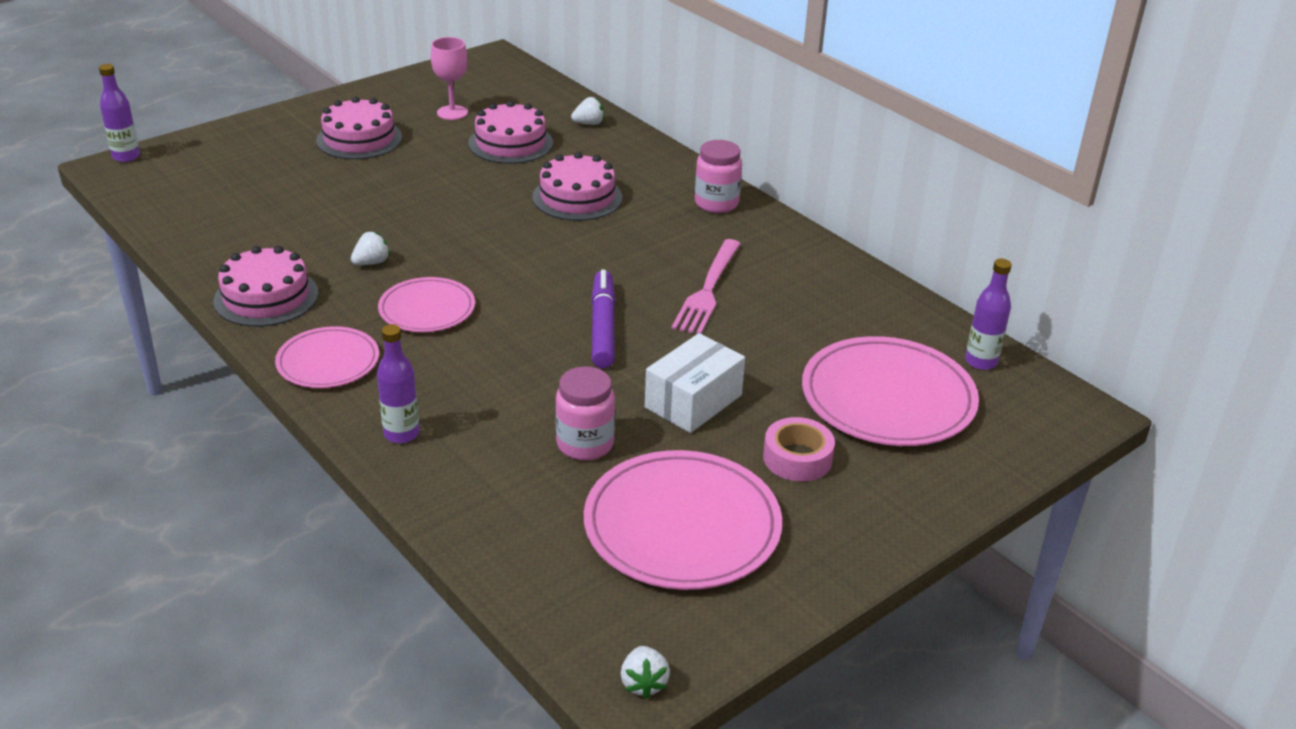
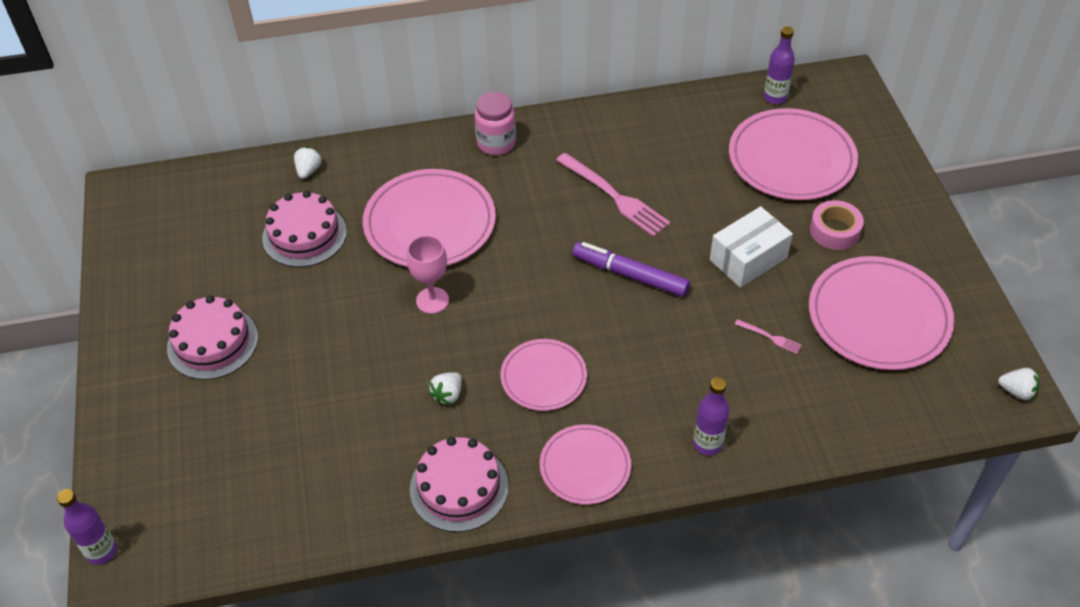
camera: 60 degrees left, 15 degrees up
(371, 262) = (448, 395): white strawberry -> white strawberry turned 135 degrees counterclockwise
(452, 113) = (213, 257): pink goblet -> pink goblet (432, 300)
(577, 197) = (430, 223): pink cake -> pink plate
(585, 444) = (770, 337): pink jar -> pink fork
(693, 401) = (748, 259): white box -> white box turned 75 degrees clockwise

